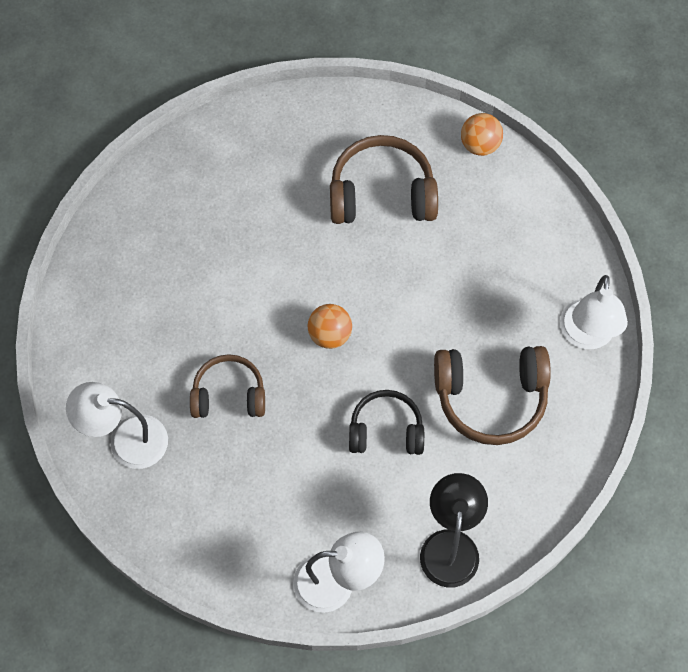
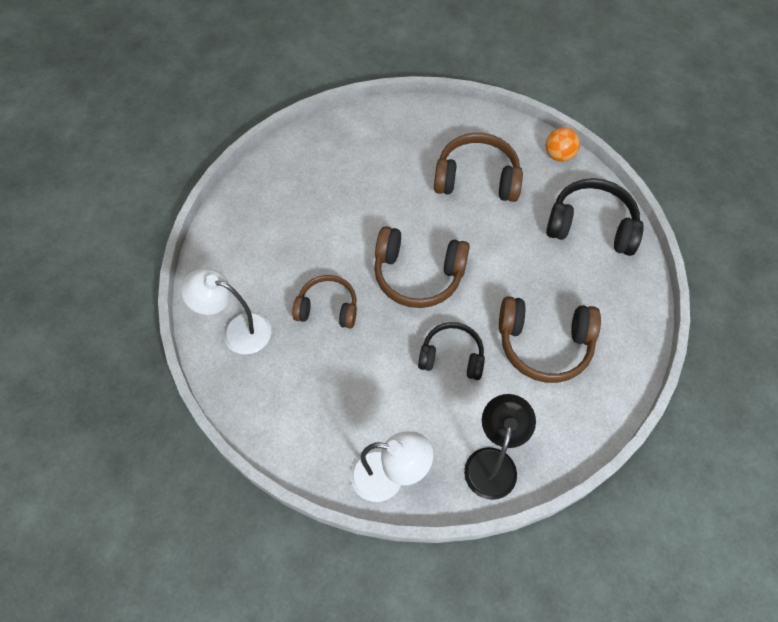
camera: 10 degrees right, 5 degrees down
(330, 334) = (418, 275): orange ball -> brown headphones
(530, 236) = (591, 226): none -> black headphones
(586, 336) = (630, 308): white lamp -> none

